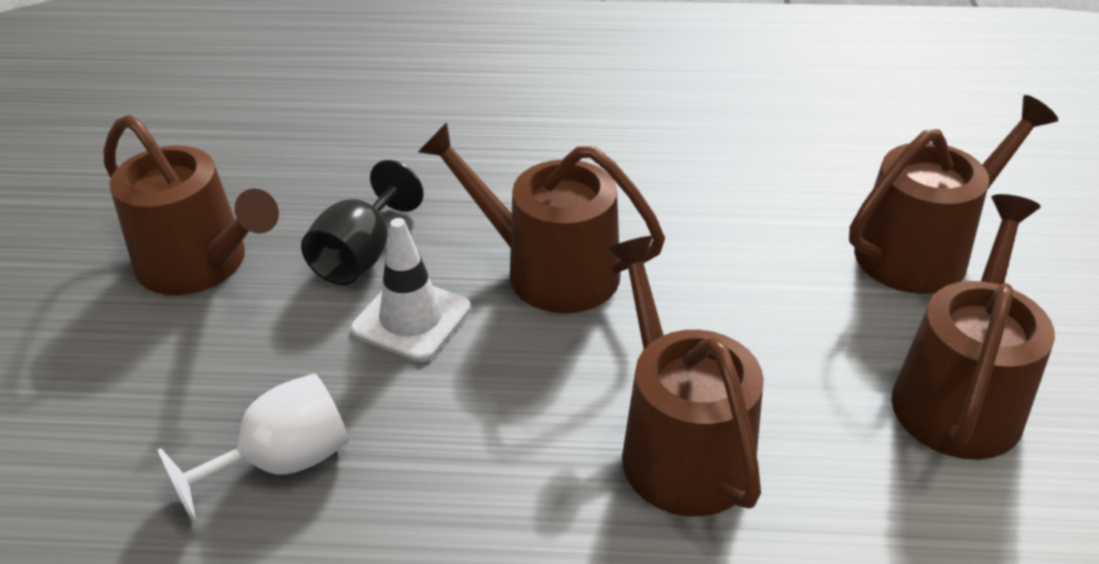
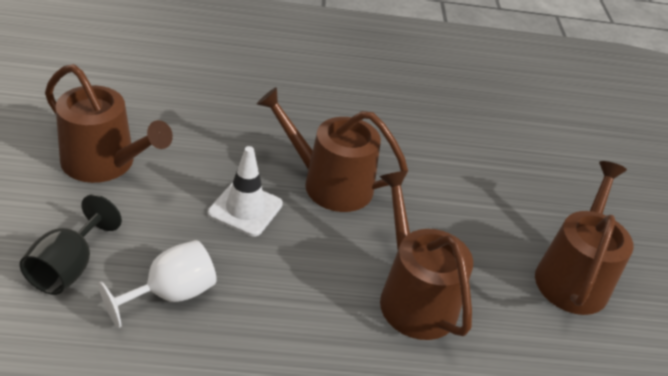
camera: 10 degrees left, 0 degrees up
(361, 255) = (210, 165): black goblet -> black goblet (68, 267)
(921, 250) = (550, 188): brown watering can -> none

